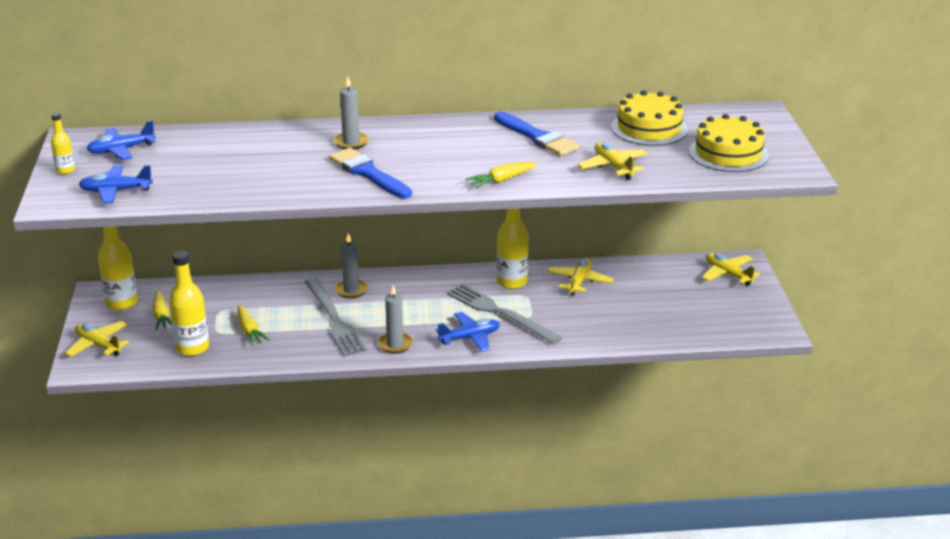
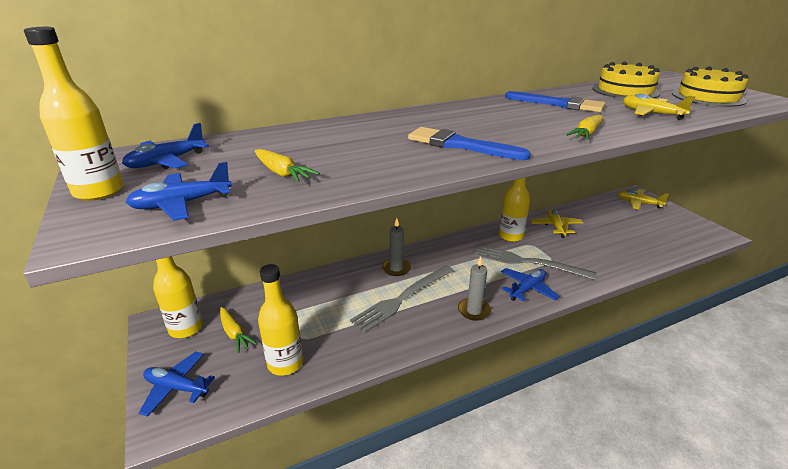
camera: 20 degrees left, 0 degrees up
(65, 170) = (99, 191): yellow bottle -> yellow bottle, size x1.86
(98, 345) = (176, 387): yellow plane -> blue plane
(249, 331) = (333, 329): yellow carrot -> yellow carrot (282, 173)
(334, 319) = (402, 298): grey fork -> grey fork turned 90 degrees clockwise
(351, 142) = (411, 125): grey candle -> none

